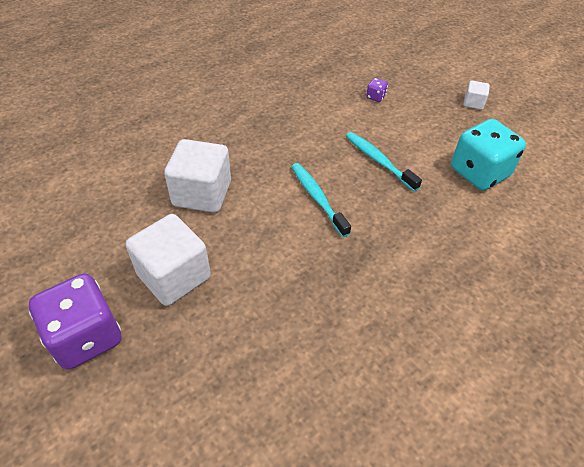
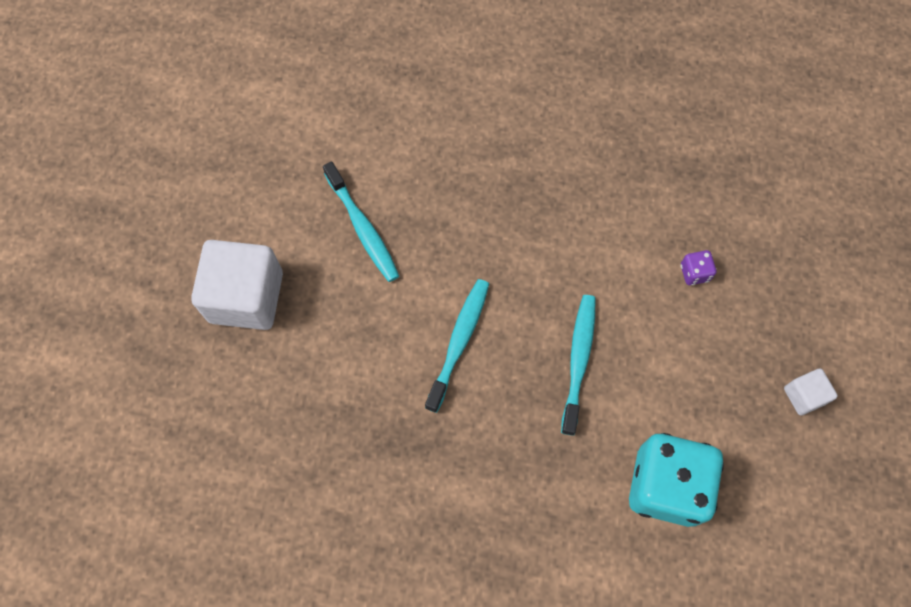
camera: 50 degrees right, 20 degrees up
(86, 337) = (130, 288): purple dice -> none
(202, 193) = (363, 228): white cube -> turquoise toothbrush

